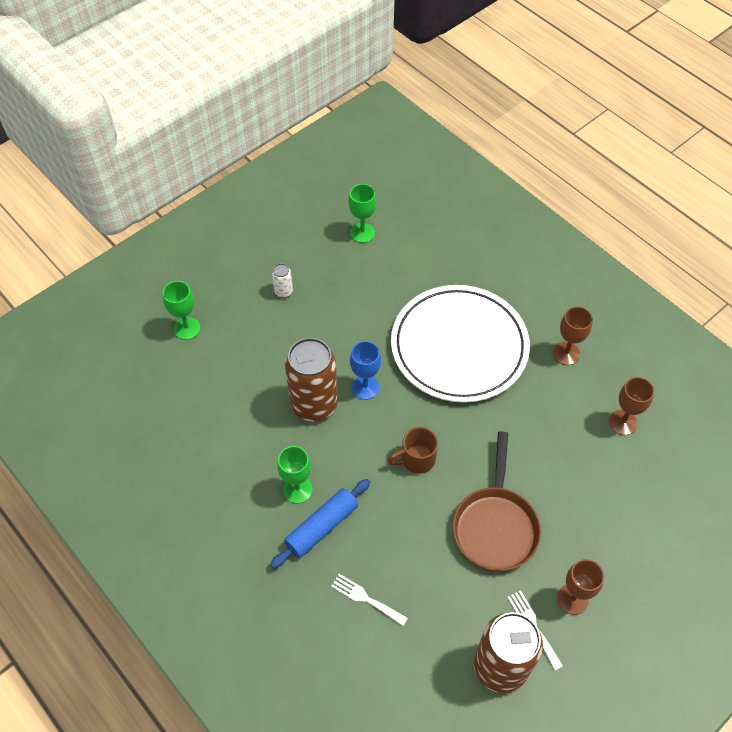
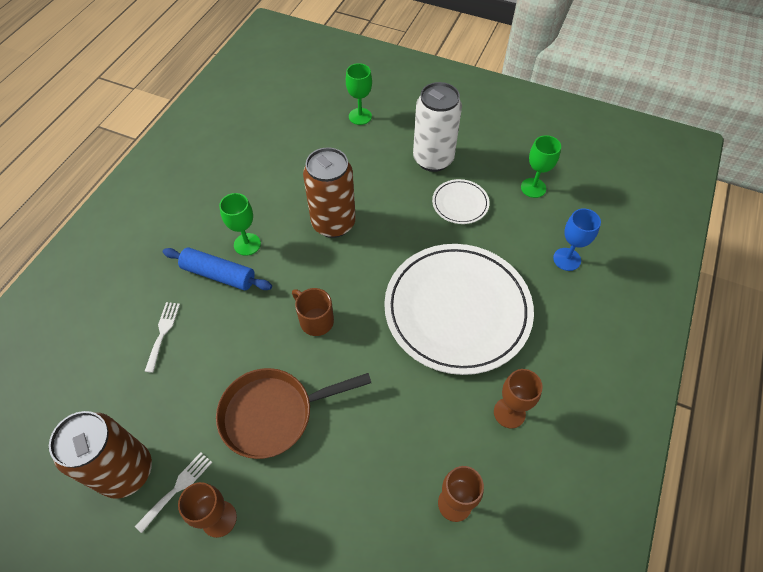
camera: 65 degrees right, 0 degrees up
(283, 291) = (433, 159): white can -> white can, size x2.37
(348, 294) = (460, 203): none -> white plate
(365, 387) = (370, 253): blue goblet -> blue goblet (567, 259)

